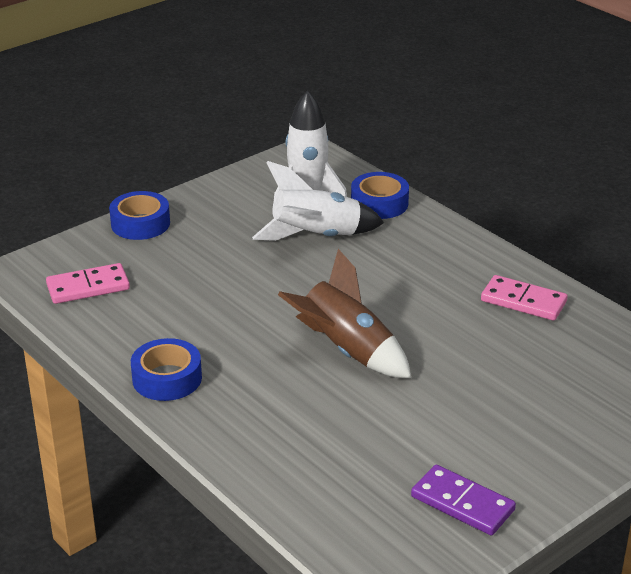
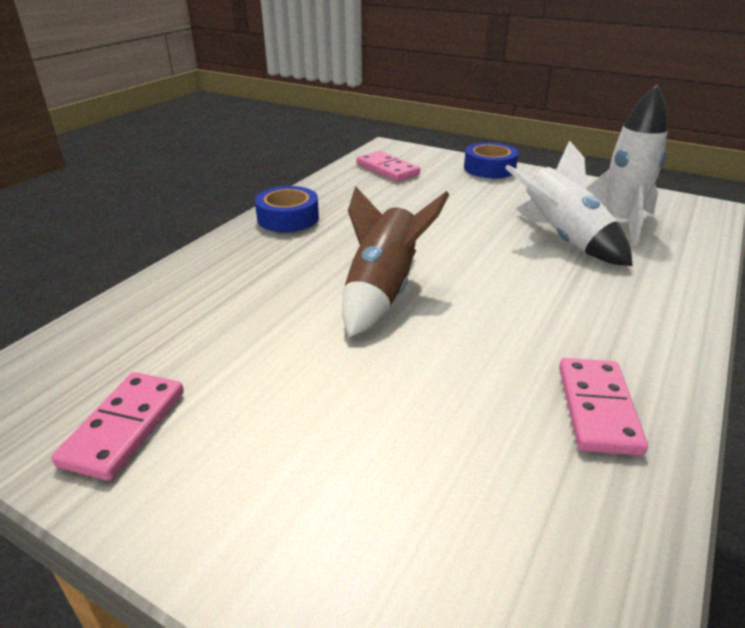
camera: 70 degrees right, 0 degrees up
(379, 203) = (672, 260): blue tape -> none
(462, 503) = (125, 427): purple domino -> pink domino

